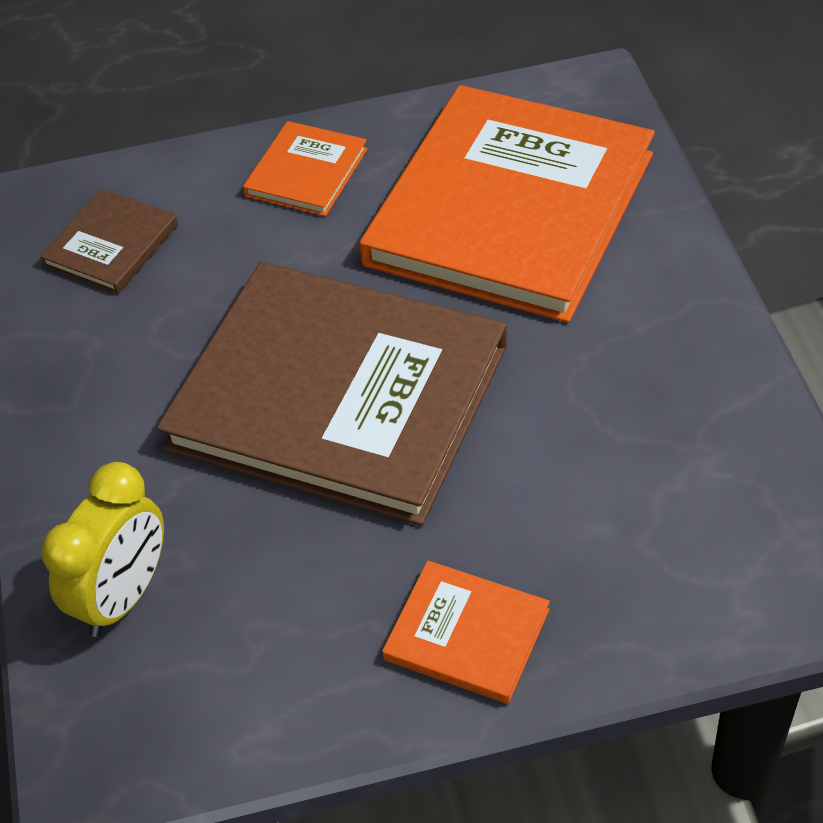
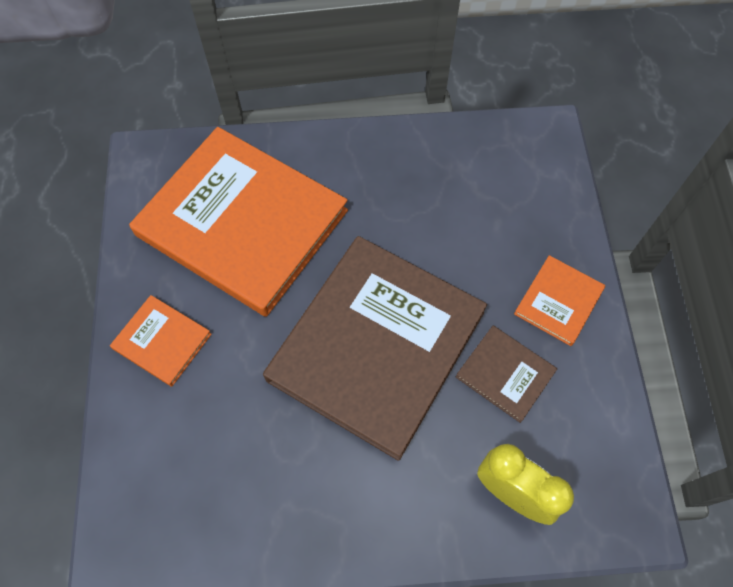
camera: 85 degrees left, 15 degrees up
(111, 245) = (191, 489): brown book -> brown book (505, 374)

